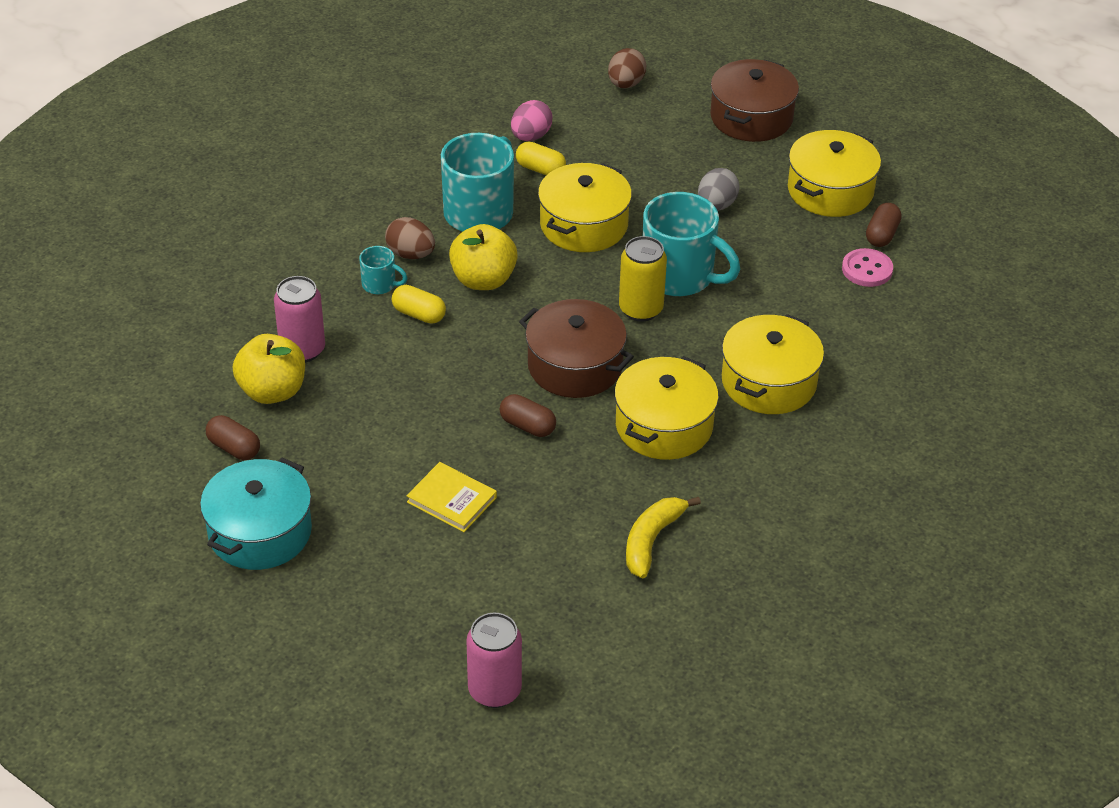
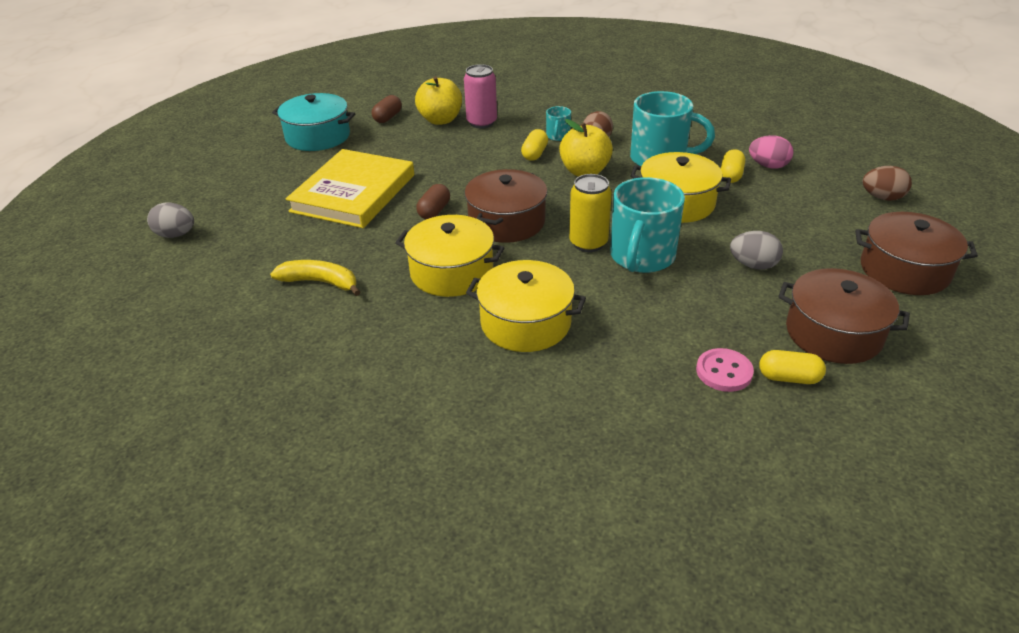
camera: 80 degrees right, 5 degrees down
(452, 500) = (353, 193): yellow book -> yellow book, size x2.09
(494, 690) = (176, 235): pink can -> grey egg
(830, 190) = (833, 333): yellow pot -> brown pot
(882, 235) = (789, 378): brown capsule -> yellow capsule

